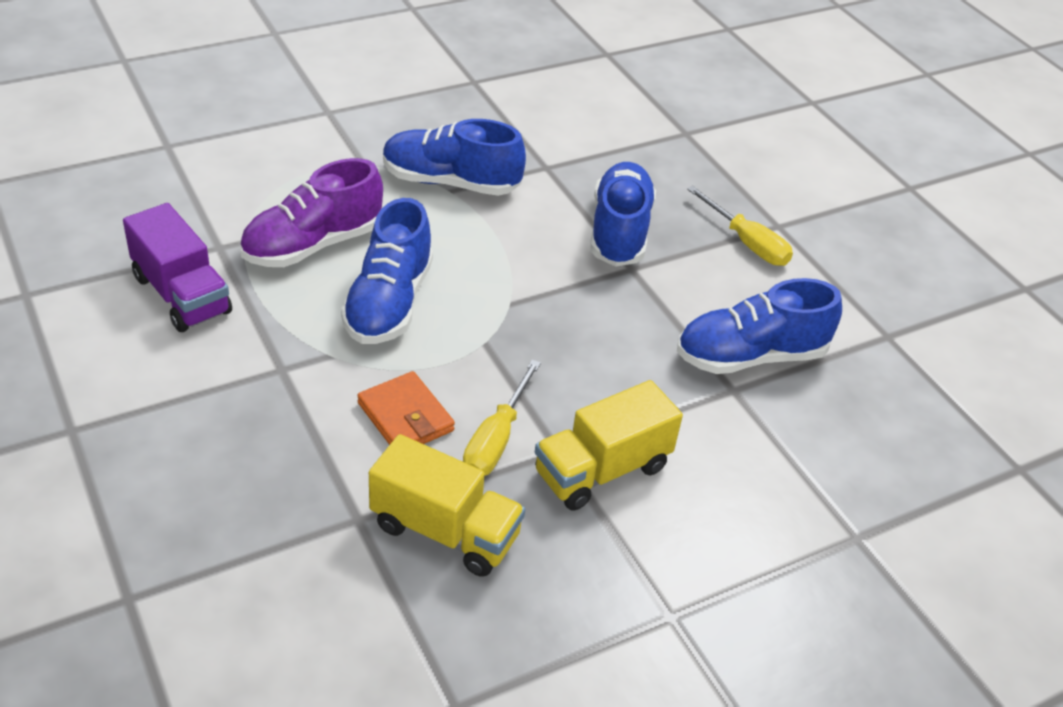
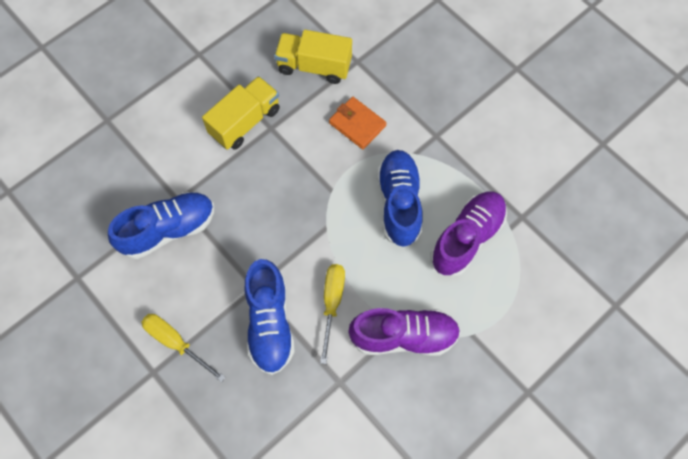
camera: 170 degrees right, 25 degrees up
(181, 295) = (520, 171): purple truck -> none
(450, 182) = (403, 336): blue shoe -> purple shoe
(496, 439) = (305, 124): yellow screwdriver -> yellow screwdriver (332, 303)

